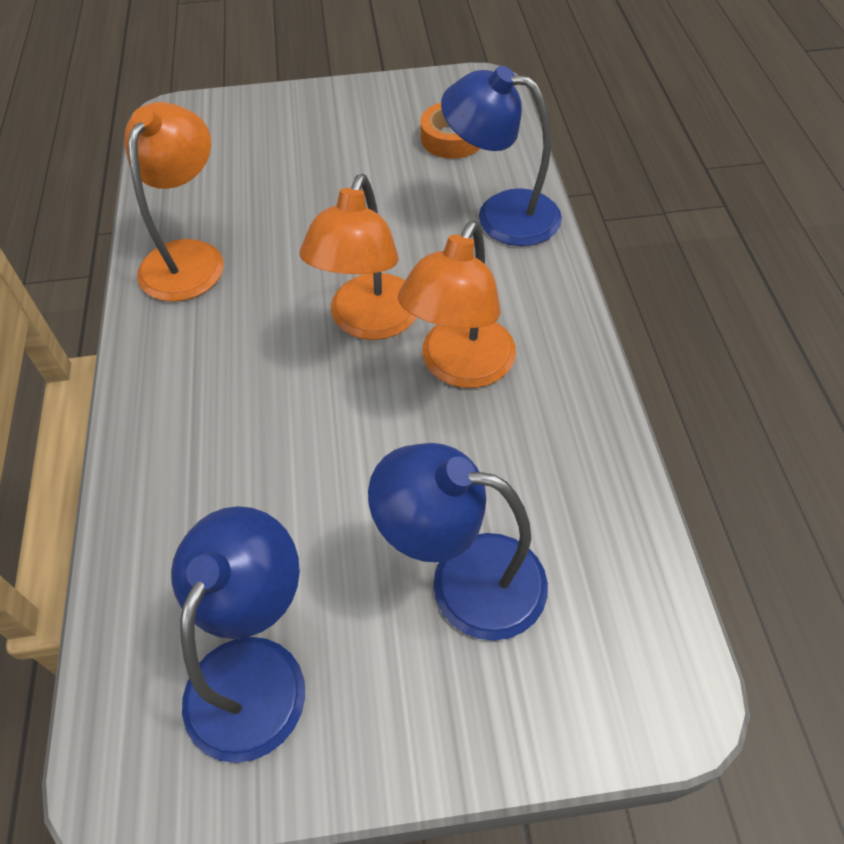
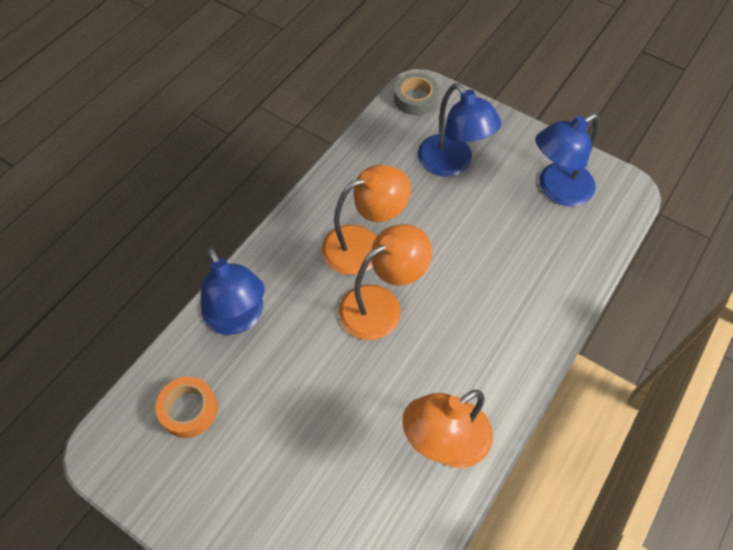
camera: 140 degrees left, 5 degrees up
(652, 667) = (415, 99): none -> grey tape

